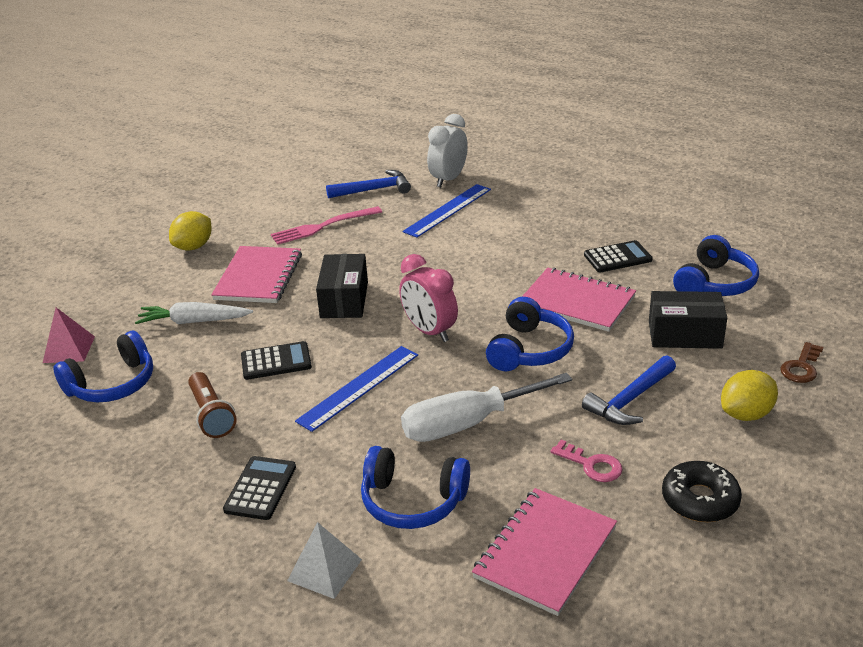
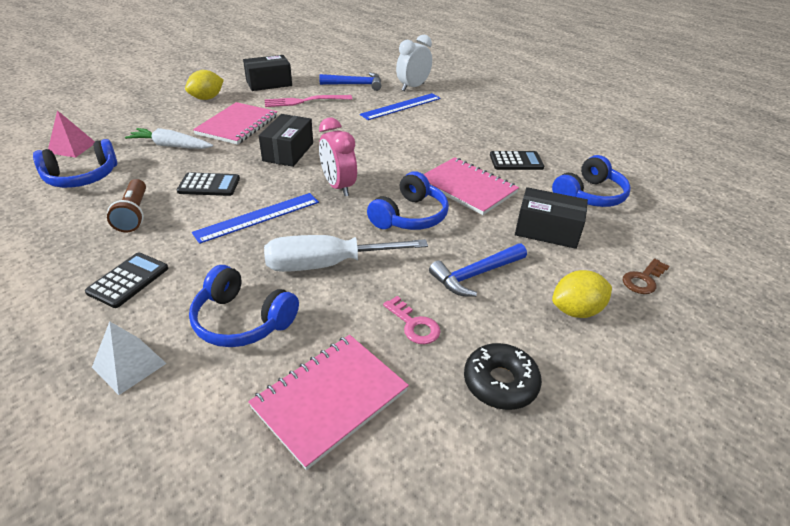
camera: 10 degrees right, 5 degrees up
(260, 209) = (269, 83): none -> black box

